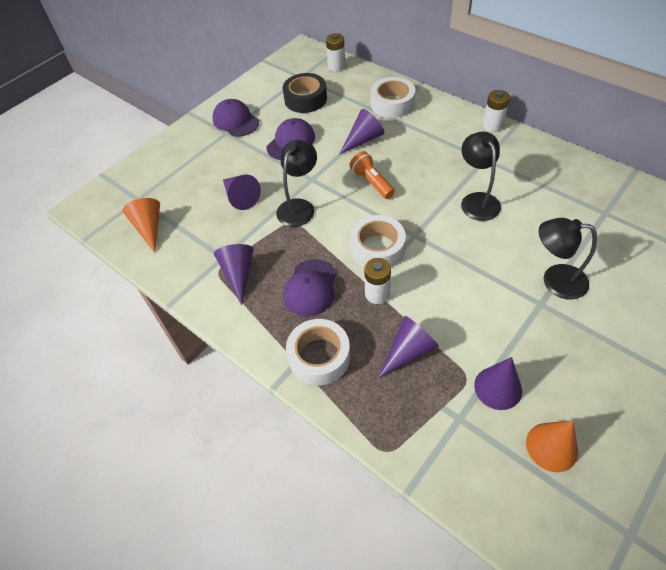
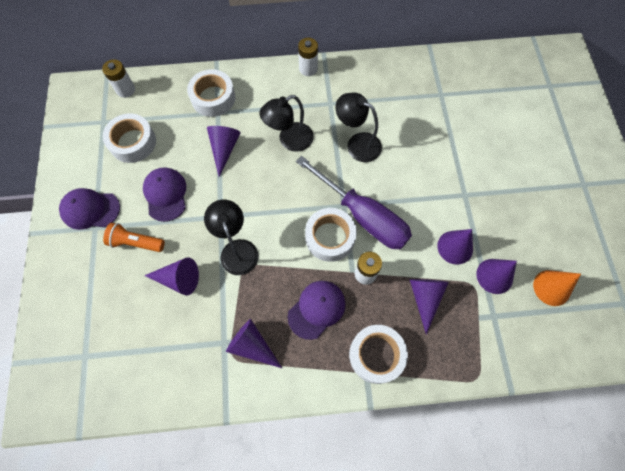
camera: 50 degrees left, 15 degrees up
(149, 228) = (129, 373): orange cone -> none
(305, 99) = (133, 142): black tape -> white tape
(310, 288) = (316, 309): purple cap -> purple cap turned 105 degrees counterclockwise
(372, 182) = (270, 184): orange flashlight -> orange flashlight (136, 242)
(422, 253) = (363, 216): none -> purple screwdriver
(483, 335) = (455, 247): none -> purple cone
(555, 280) = (457, 170): black lamp -> black lamp (289, 140)

